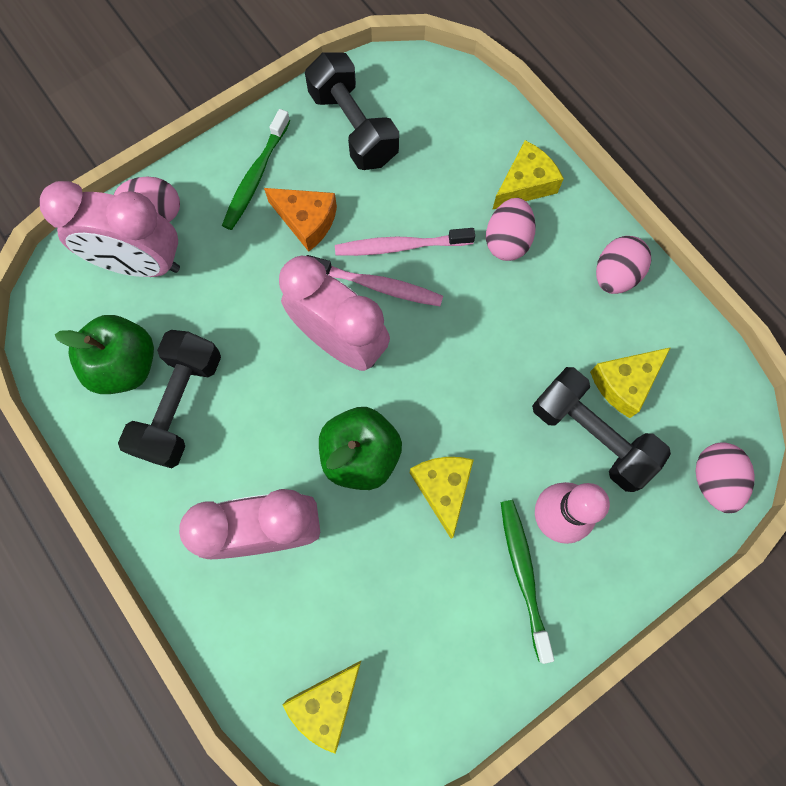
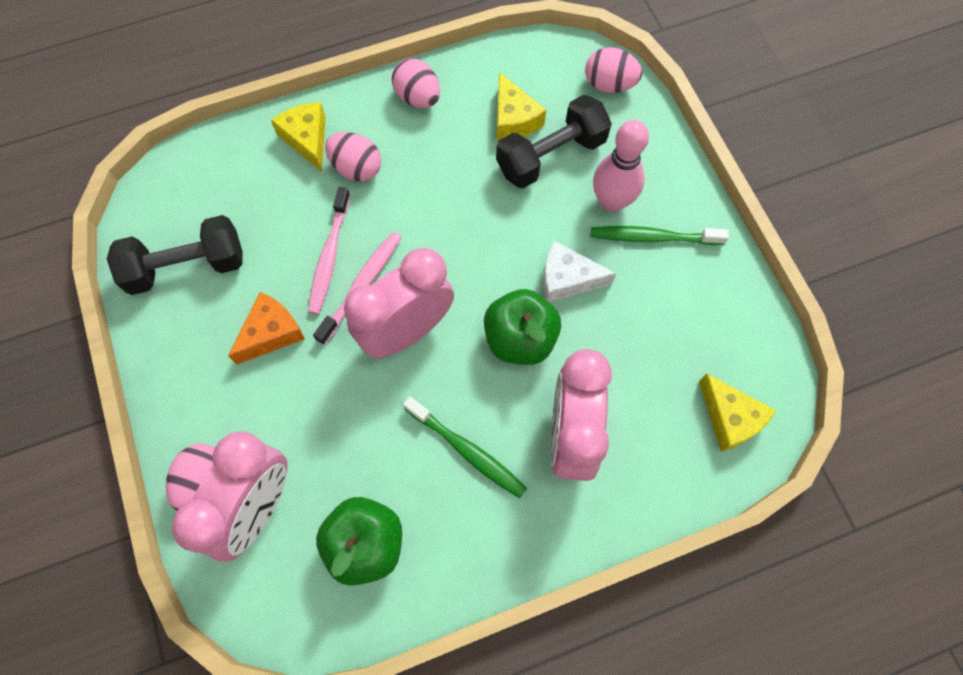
camera: 75 degrees left, 5 degrees down
(180, 405) = (425, 495): black dumbbell -> none
(256, 177) = (203, 370): green toothbrush -> green toothbrush (467, 451)
(443, 489) = (567, 279): yellow cheese -> white cheese

